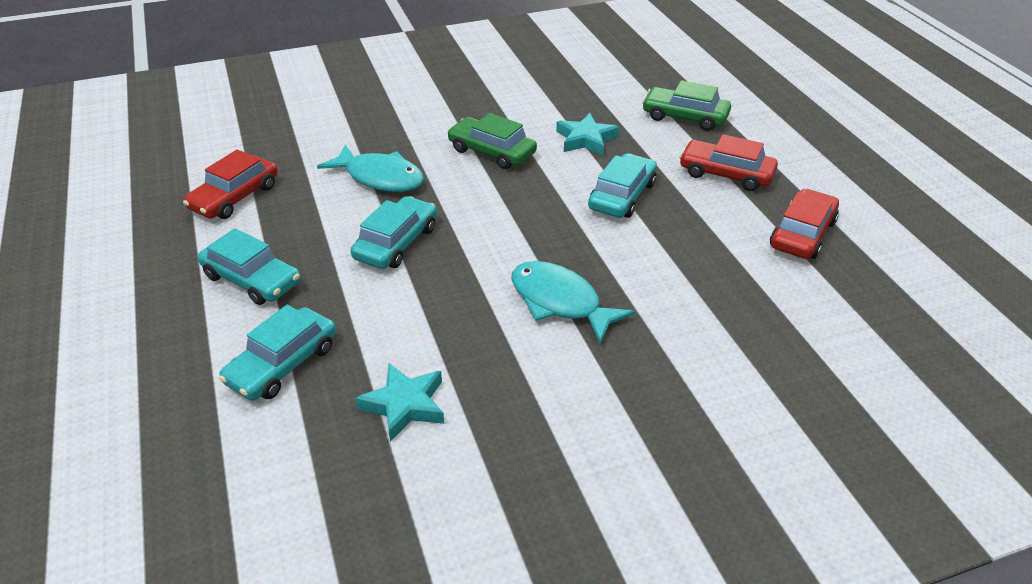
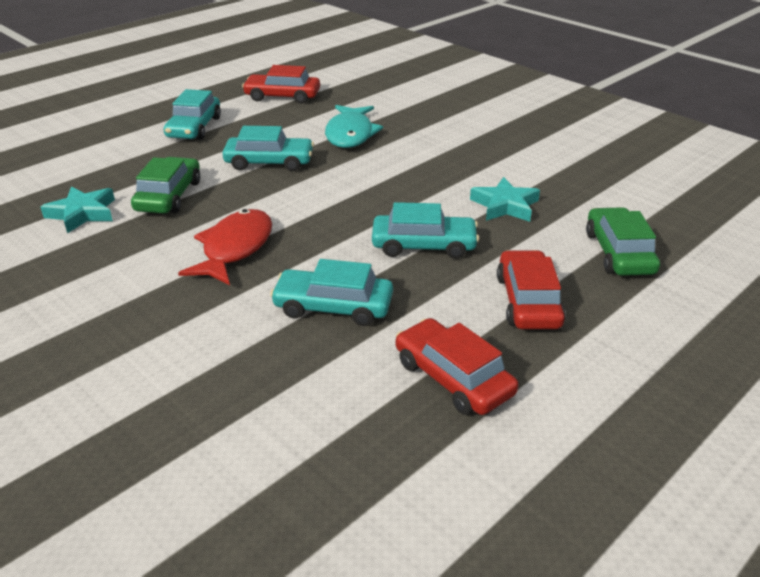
camera: 65 degrees right, 5 degrees down
(282, 364) = (111, 161): turquoise car -> turquoise car (333, 307)
(492, 152) = (433, 167): green car -> green car (169, 196)
(560, 302) = (235, 248): turquoise fish -> red fish
(802, 234) = (453, 378): red car -> red car turned 135 degrees counterclockwise

